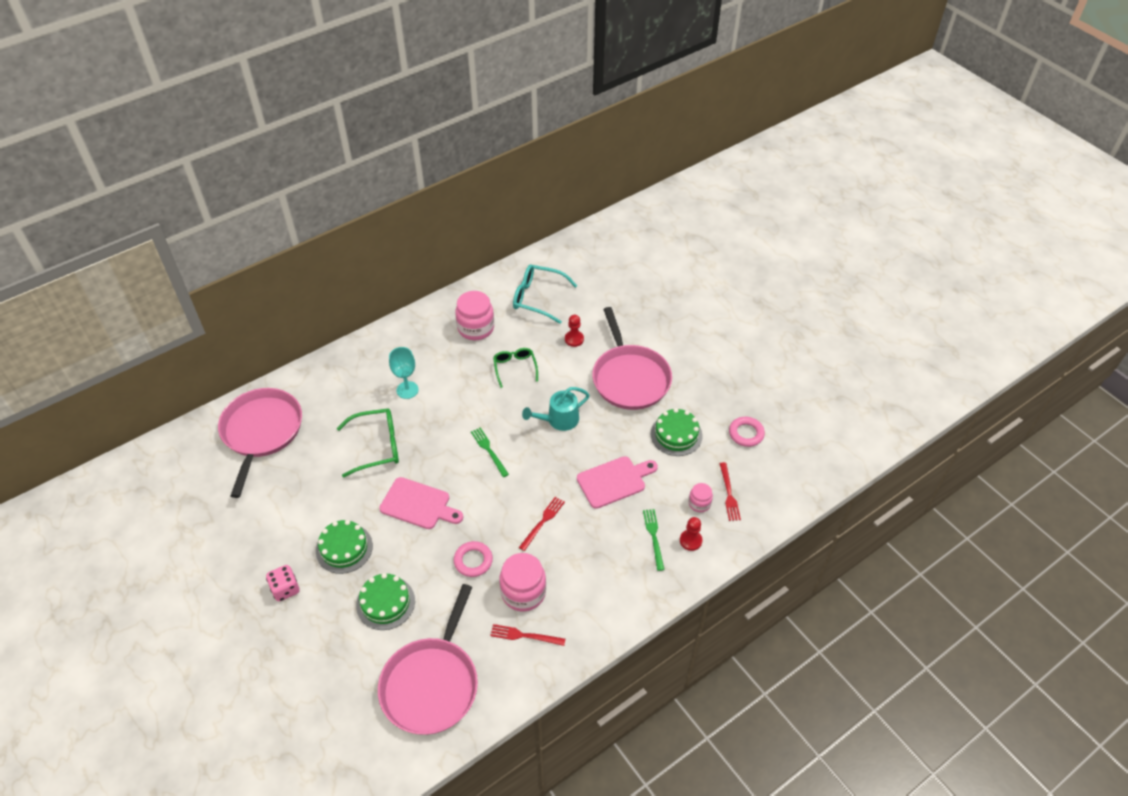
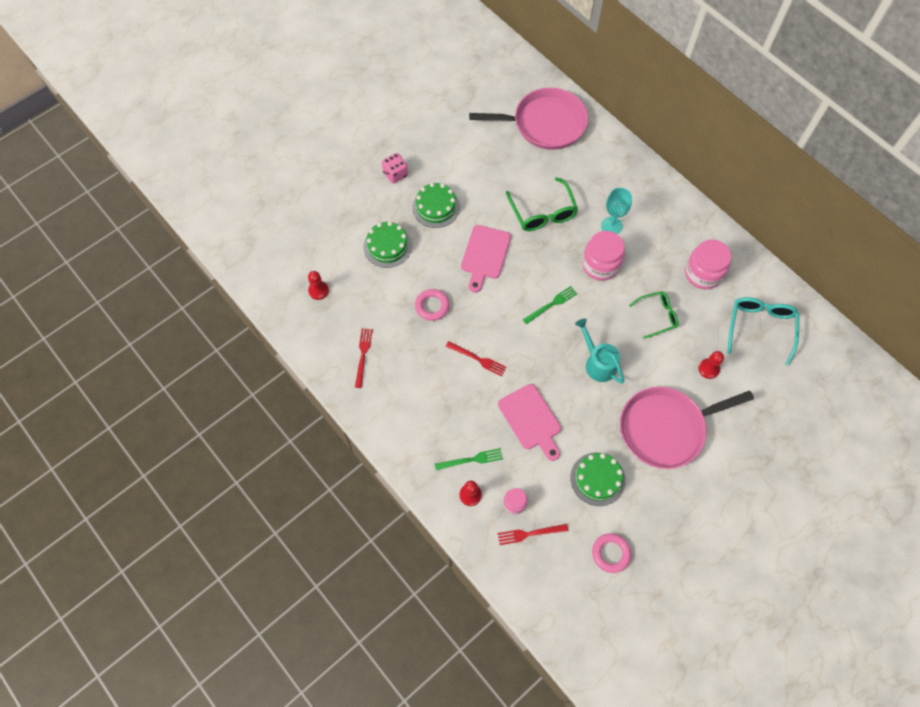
camera: 85 degrees right, 15 degrees up
(432, 683) = (318, 290): pink pan -> red pawn
(523, 592) = (404, 350): pink jar -> pink jar (600, 265)

